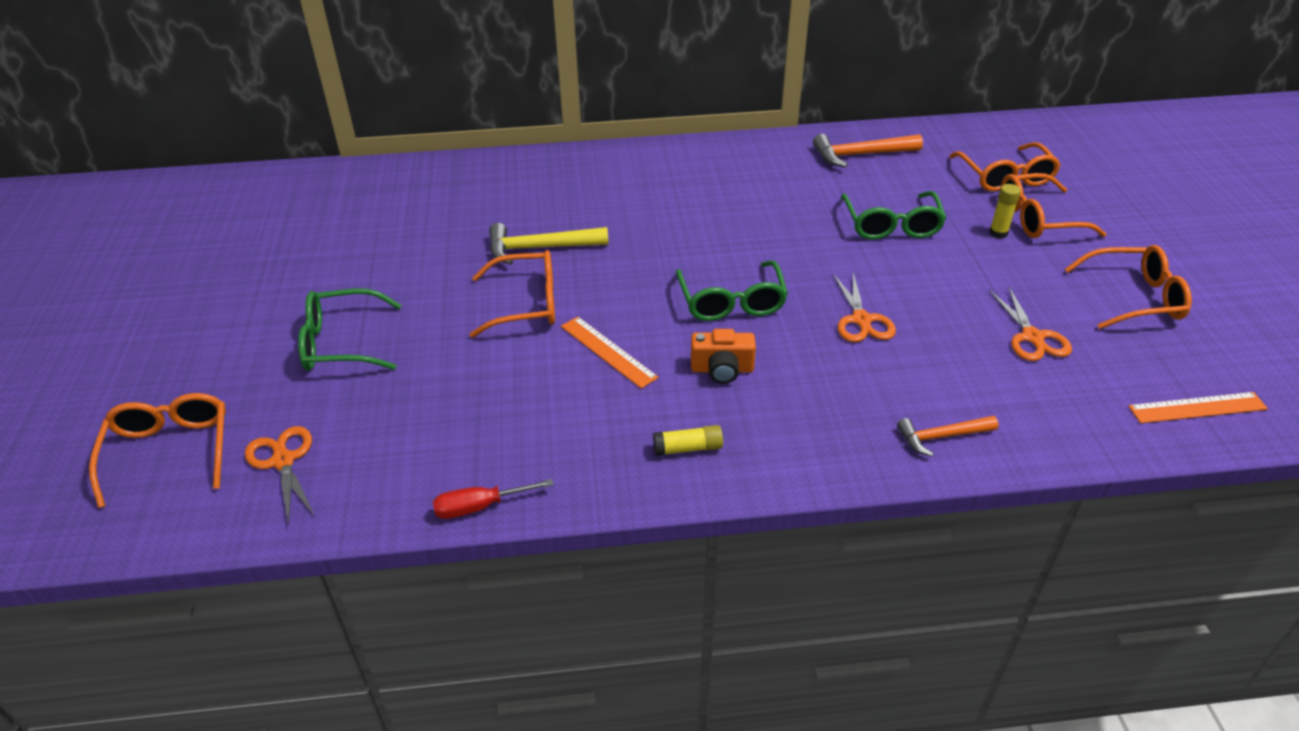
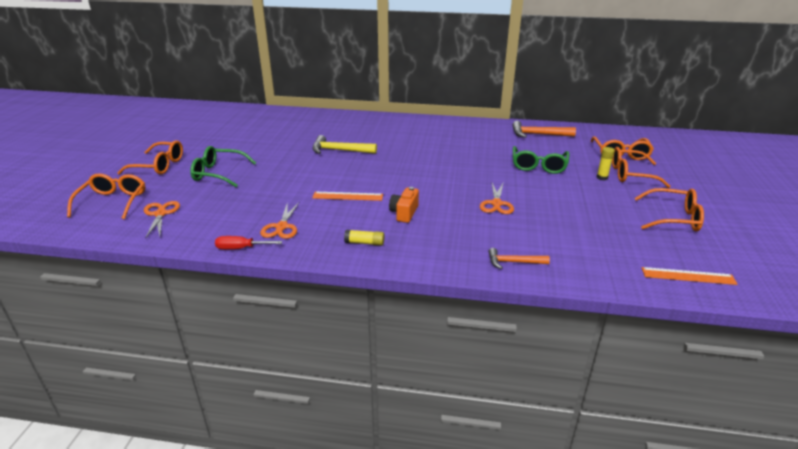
camera: 15 degrees right, 10 degrees down
(525, 304) = (318, 171): orange glasses -> orange glasses (158, 165)
(608, 351) = (347, 196): orange ruler -> orange ruler turned 60 degrees counterclockwise
(722, 369) = (404, 213): orange camera -> orange camera turned 90 degrees clockwise
(731, 301) = (427, 185): green glasses -> none
(1032, 337) = (597, 226): orange scissors -> orange scissors (281, 227)

